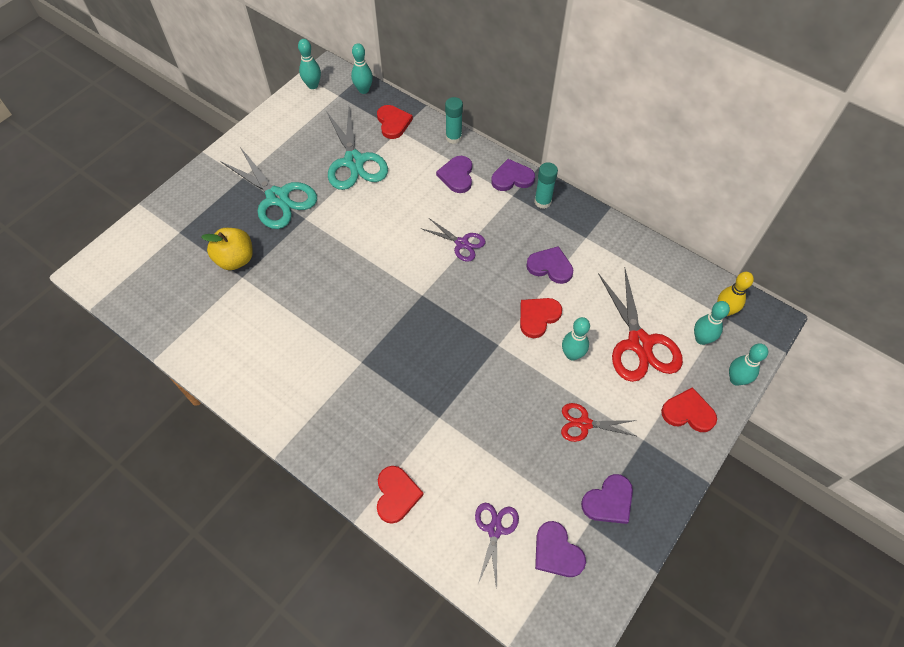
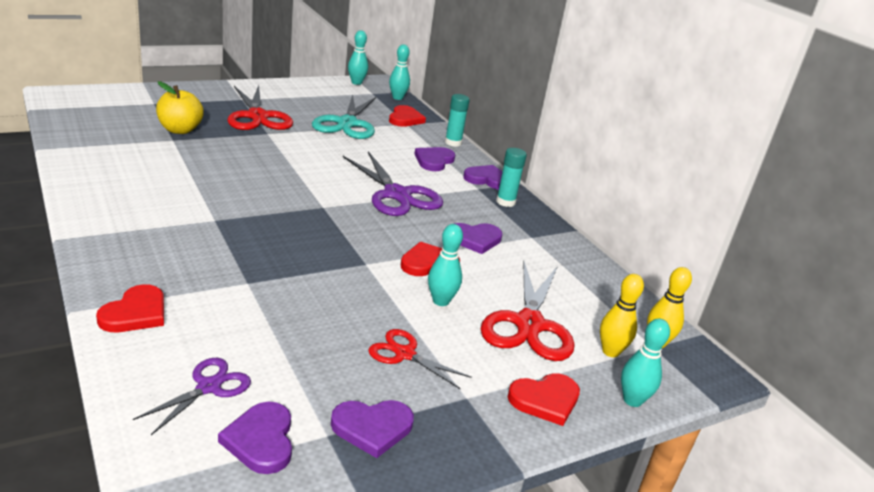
camera: 20 degrees right, 30 degrees down
(277, 197) = (257, 116): turquoise scissors -> red scissors
(462, 243) = (397, 195): purple scissors -> purple scissors, size x1.81
(550, 266) = (474, 239): purple heart -> purple heart turned 120 degrees clockwise
(688, 412) = (545, 400): red heart -> red heart turned 120 degrees clockwise
(701, 339) = (610, 351): turquoise bowling pin -> yellow bowling pin

